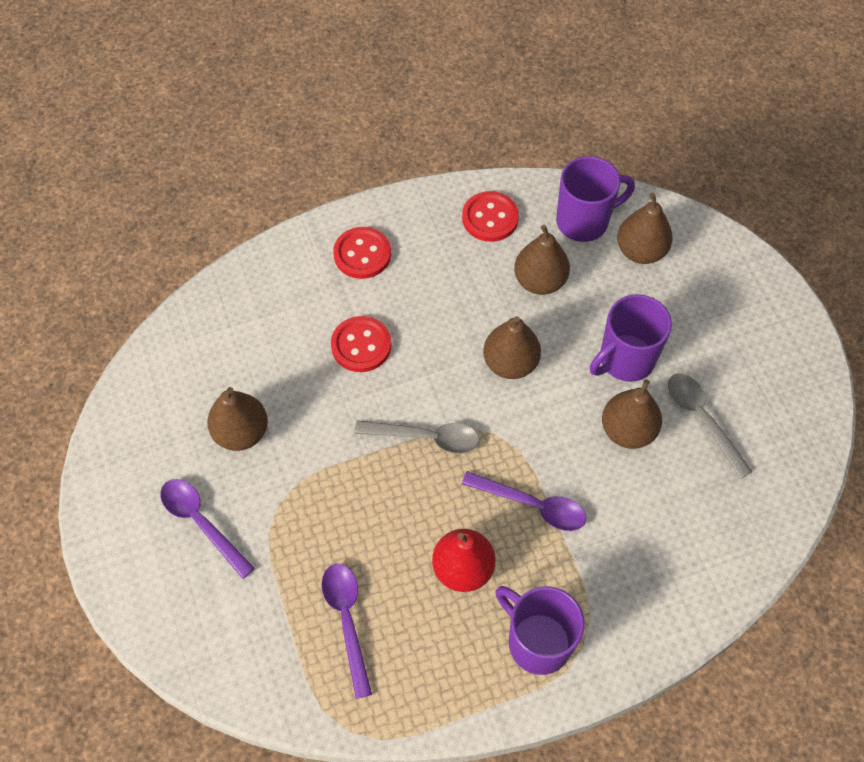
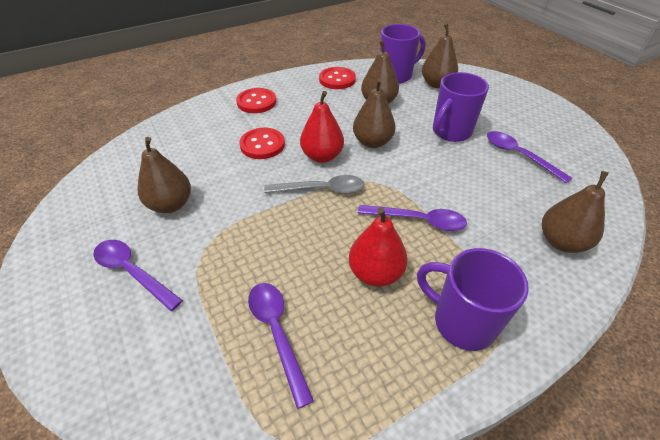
camera: 10 degrees left, 15 degrees down
(437, 379) = (322, 156): none -> red pear
(627, 430) = (470, 167): brown pear -> brown pear (561, 242)
(702, 419) = (519, 155): grey spoon -> purple spoon

